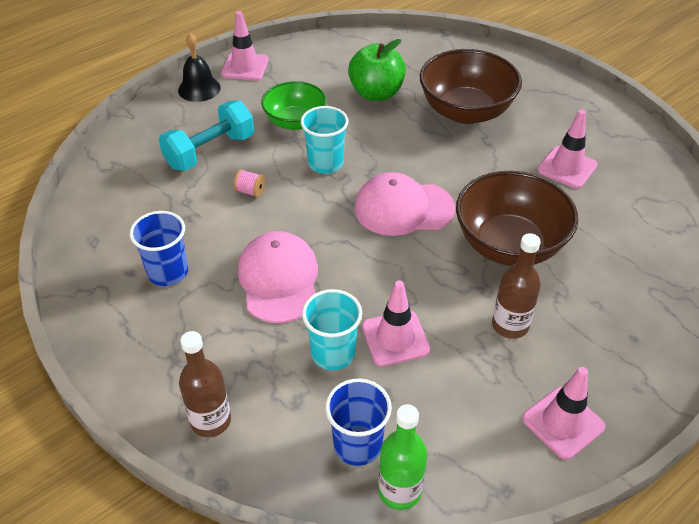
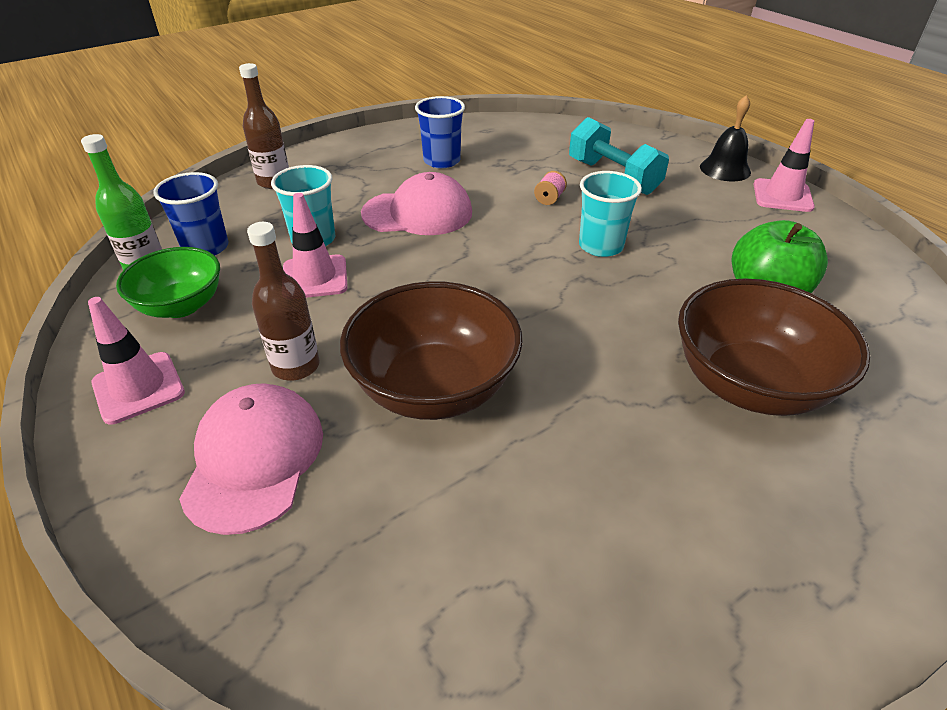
camera: 95 degrees right, 5 degrees down
(295, 122) = (679, 227): green bowl -> green bowl (181, 306)
(403, 208) = (516, 299): pink cap -> pink cap (254, 459)
(567, 168) = (613, 497): pink traffic cone -> none

